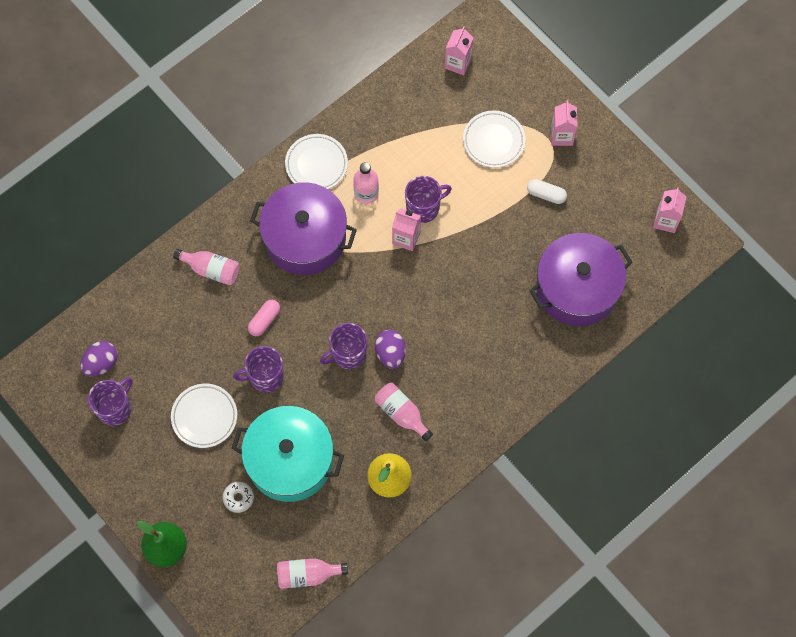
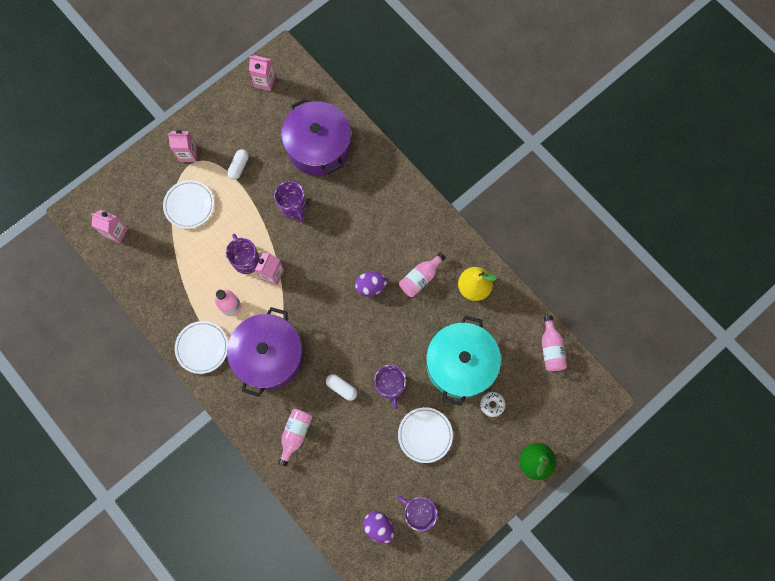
camera: 90 degrees left, 5 degrees up
(264, 320) = (341, 388): pink capsule -> white capsule
(348, 354) = (371, 319): purple mug -> purple mug (293, 207)

